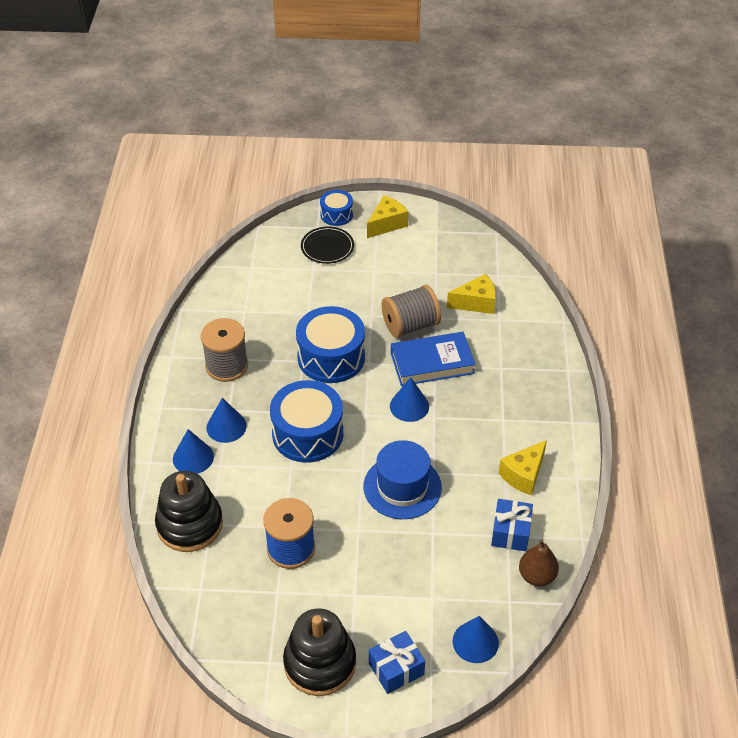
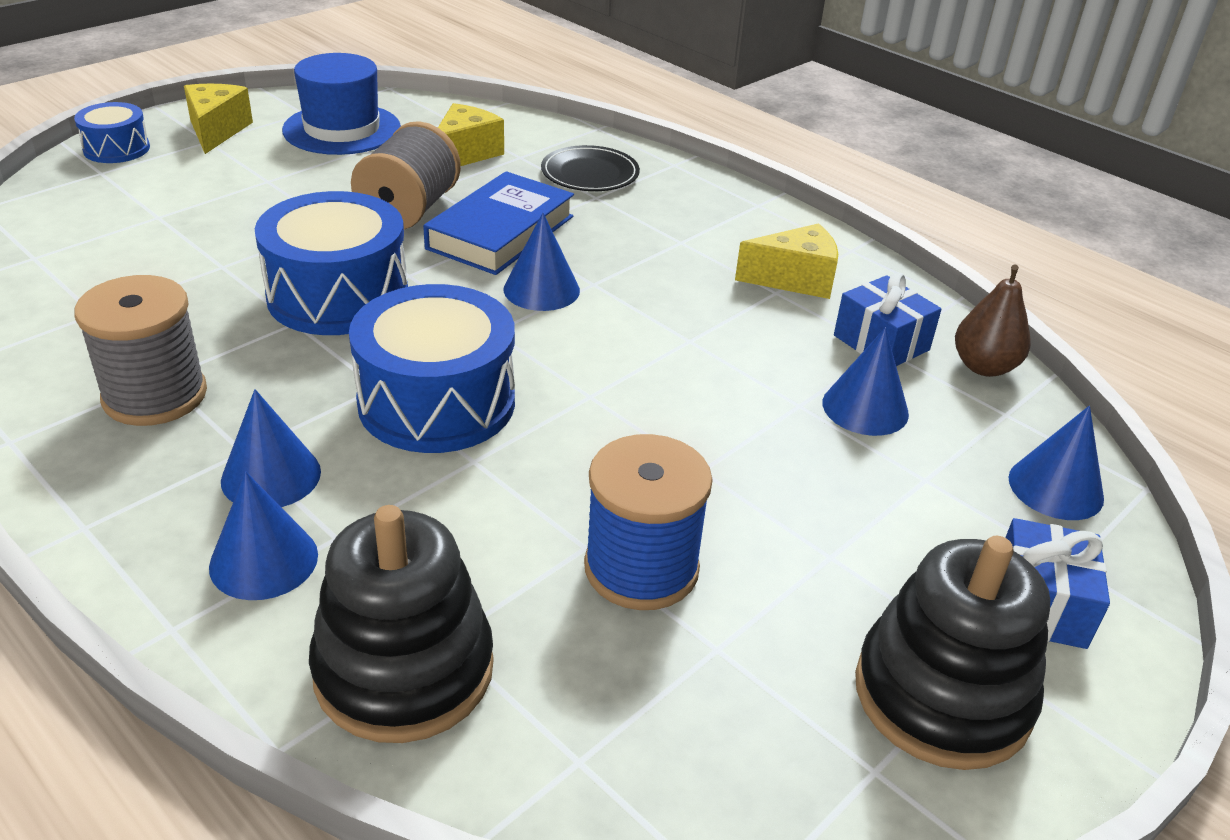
camera: 50 degrees left, 10 degrees down
(327, 247) = (150, 185): black plate -> black plate (590, 173)
(402, 487) = (676, 380): blue hat -> blue hat (342, 129)
(456, 554) = (865, 408): none -> blue cone
(523, 475) = (795, 279): yellow cheese -> yellow cheese turned 90 degrees counterclockwise

